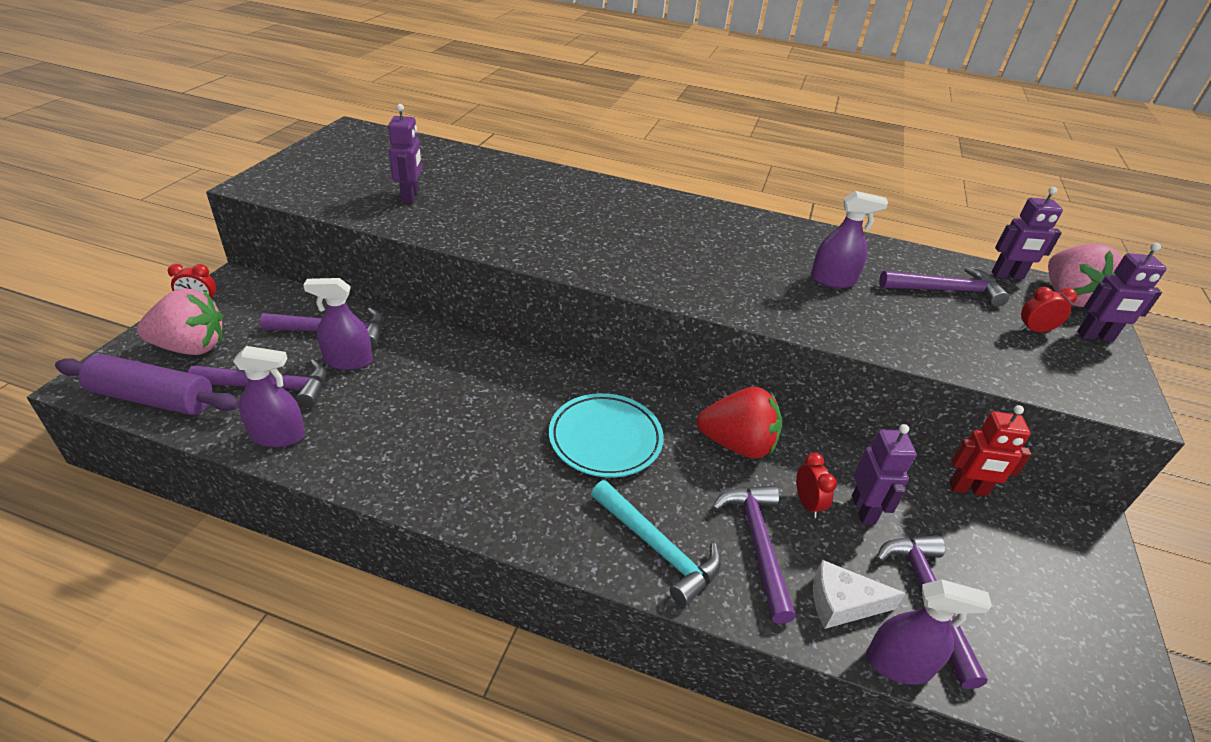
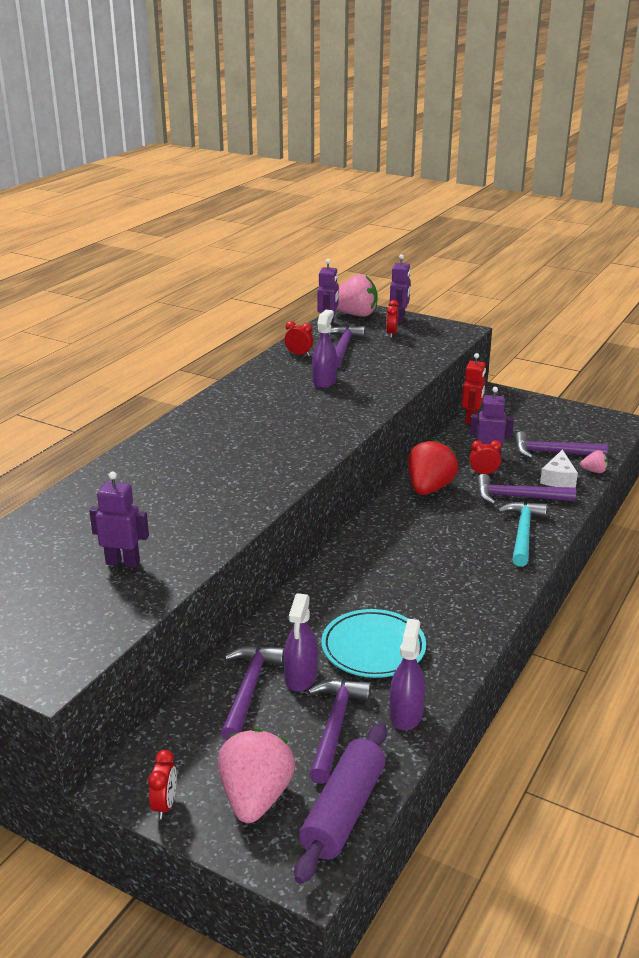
camera: 75 degrees left, 10 degrees down
(605, 439) = (420, 542): turquoise plate -> turquoise plate (373, 648)
(657, 548) = (523, 533): turquoise hammer -> turquoise hammer turned 45 degrees counterclockwise
(894, 259) = (299, 354): none -> red clock
(898, 664) = (594, 471): purple spray bottle -> pink strawberry

